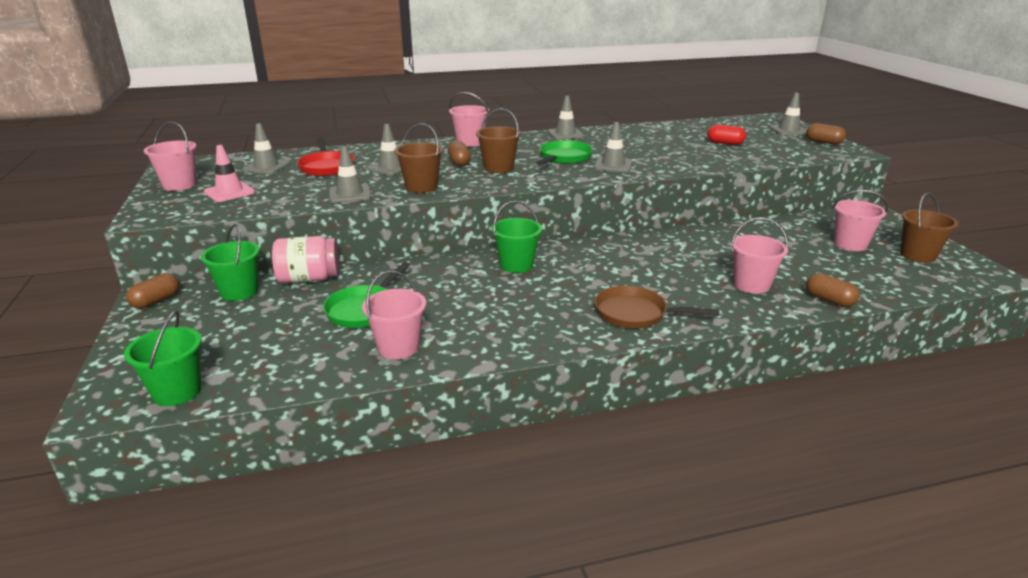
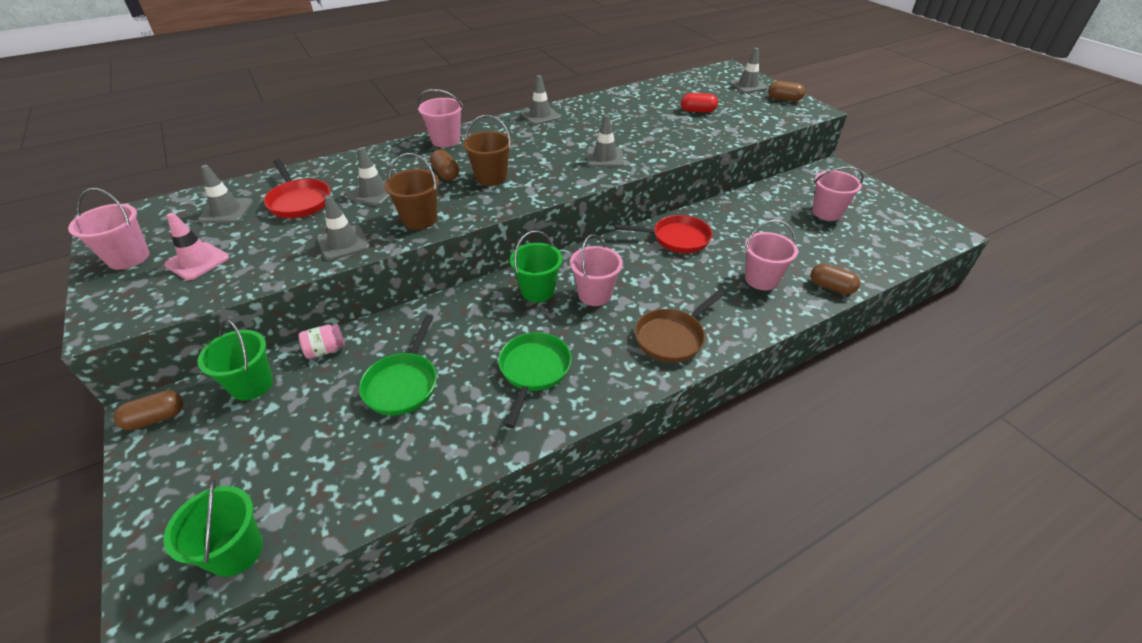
camera: 15 degrees left, 15 degrees up
(156, 301) = (156, 418): brown capsule -> brown capsule turned 45 degrees clockwise
(309, 279) = (325, 350): pink jar -> pink jar, size x0.58
(398, 347) = (458, 431): pink bucket -> pink bucket (595, 294)
(564, 158) = (552, 153): green pan -> green pan (534, 371)
(635, 314) = (672, 337): brown pan -> brown pan turned 45 degrees counterclockwise
(673, 245) = (677, 238): none -> red pan
(917, 255) = (884, 217): brown bucket -> none

